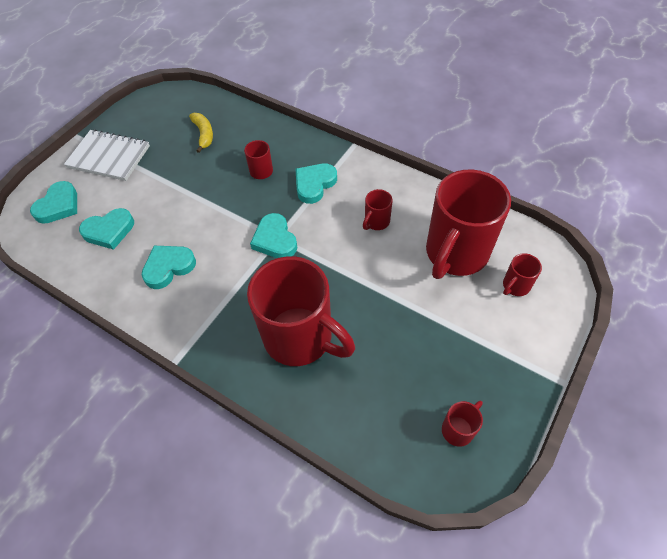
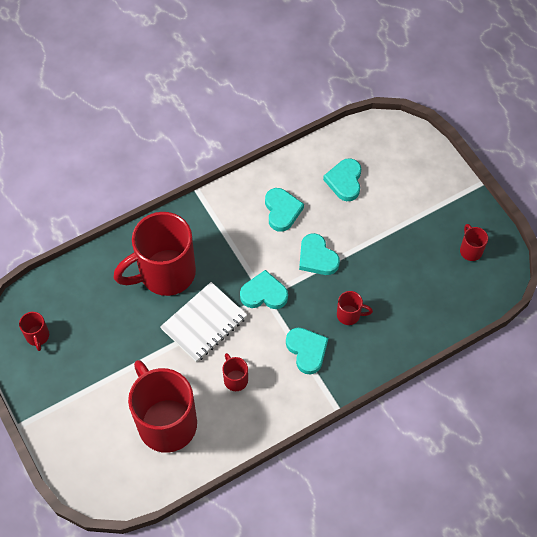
camera: 115 degrees right, 5 degrees up
(58, 206) = (394, 153): turquoise heart -> turquoise heart (317, 257)
(109, 157) = (436, 202): white notebook -> white notebook (204, 323)
(204, 134) = (425, 286): yellow banana -> none
(515, 286) = (109, 447): red mug -> red mug (470, 250)

